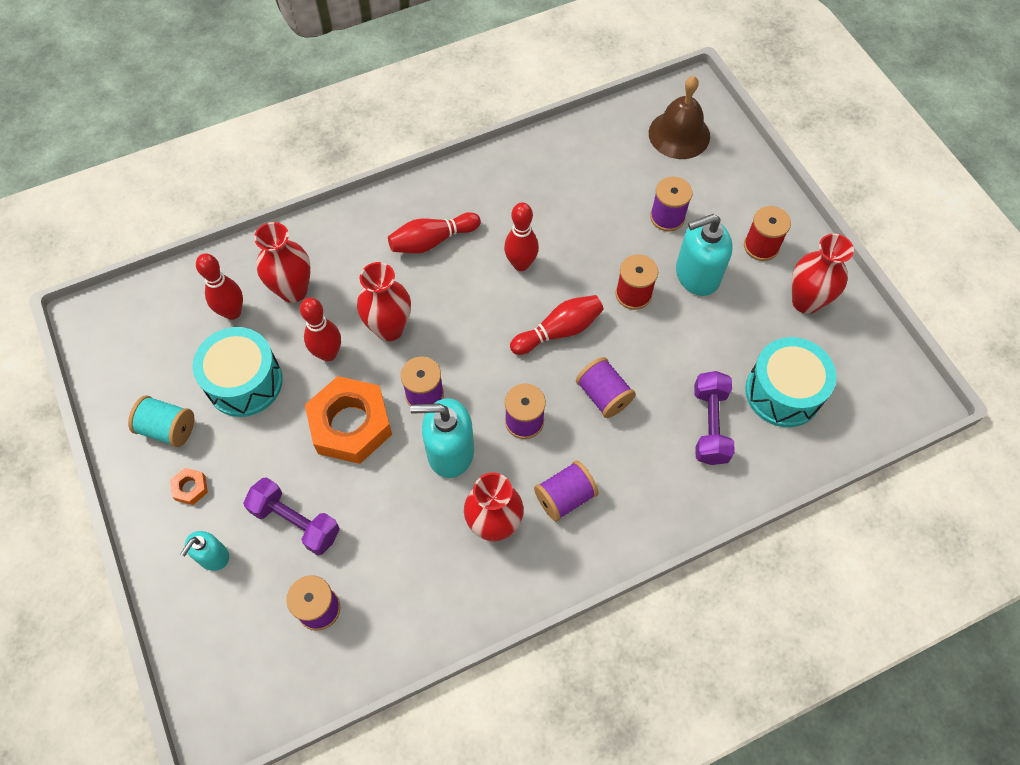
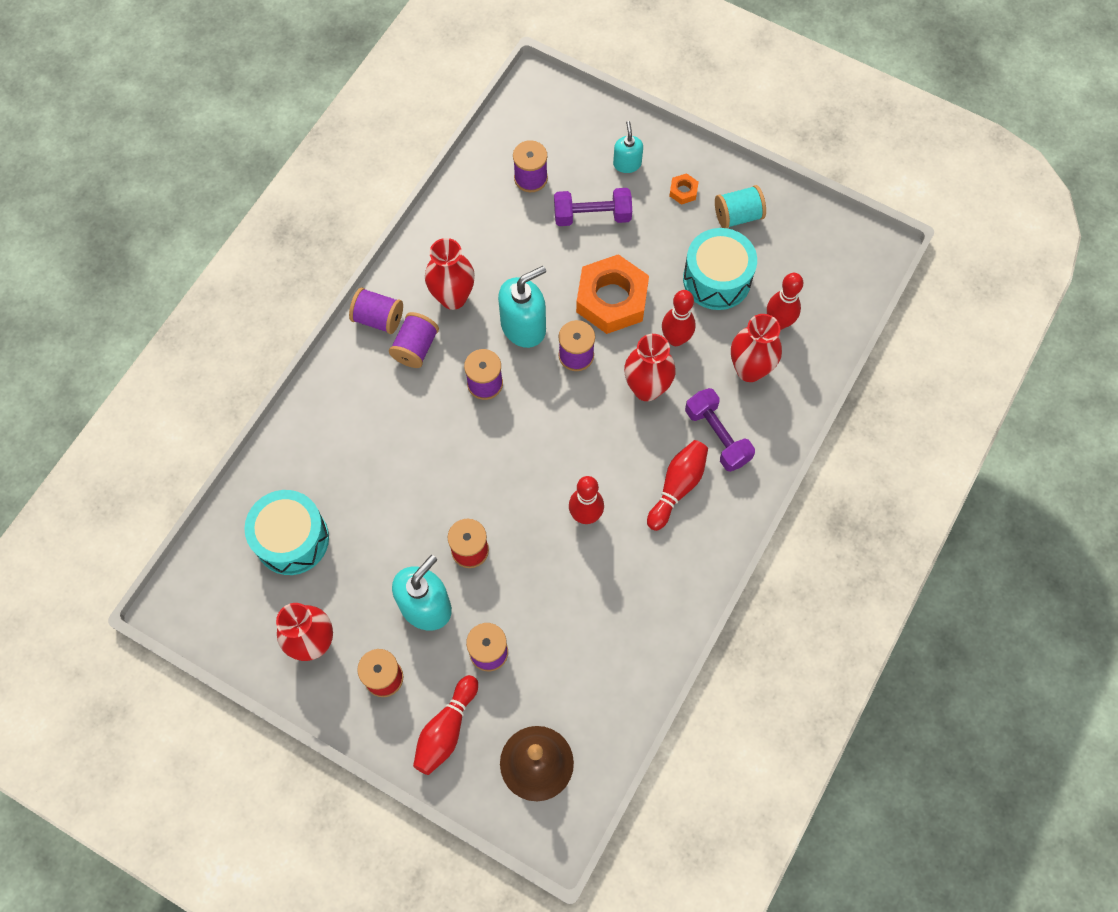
camera: 145 degrees right, 5 degrees up
(559, 331) = (510, 474): red bowling pin -> red bowling pin (446, 730)
(603, 395) = (437, 443): purple spool -> purple spool (378, 318)
(710, 425) = (337, 472): purple dumbbell -> purple dumbbell (717, 436)

